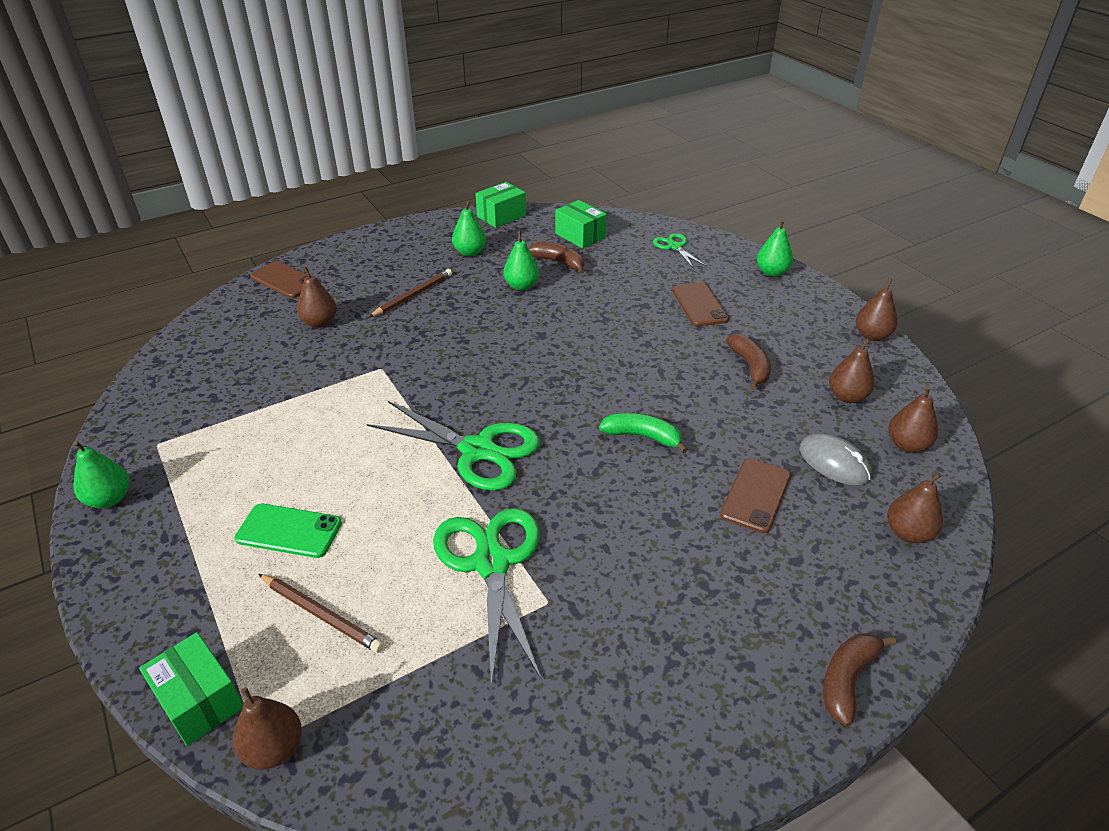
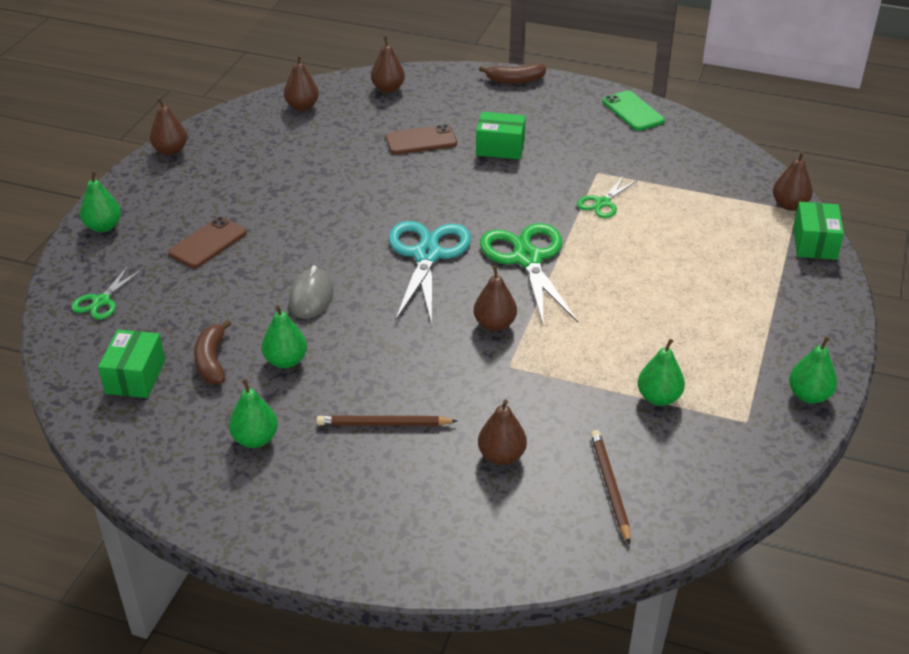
camera: 130 degrees left, 0 degrees up
(244, 417) = (658, 398): none -> green pear
(284, 280) = (470, 551): brown phone -> none
(289, 531) = (699, 291): green phone -> green phone (632, 111)
(321, 614) = (719, 239): brown pencil -> brown pencil (609, 487)
(491, 563) = (602, 203): green scissors -> green scissors, size x0.52
(501, 216) = (140, 468): green box -> green box (500, 148)
(556, 397) = (426, 255): none -> turquoise scissors
(642, 436) = (421, 199): green banana -> none
(750, 366) = (278, 187): brown banana -> none
(834, 463) = (354, 125): grey mouse -> grey mouse (311, 297)
(847, 396) = (271, 139): brown pear -> brown pear (494, 324)

